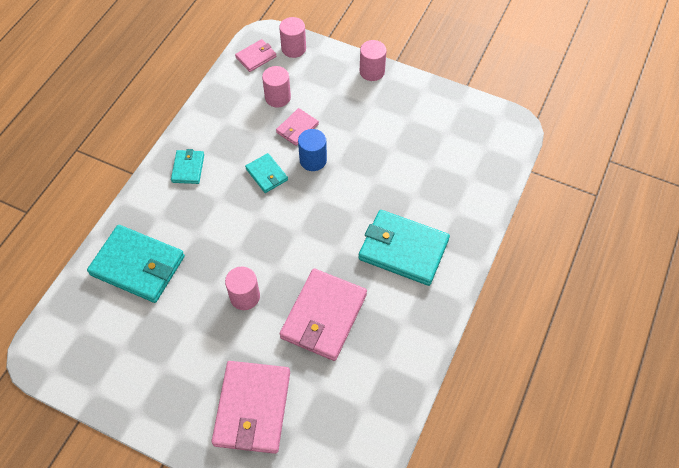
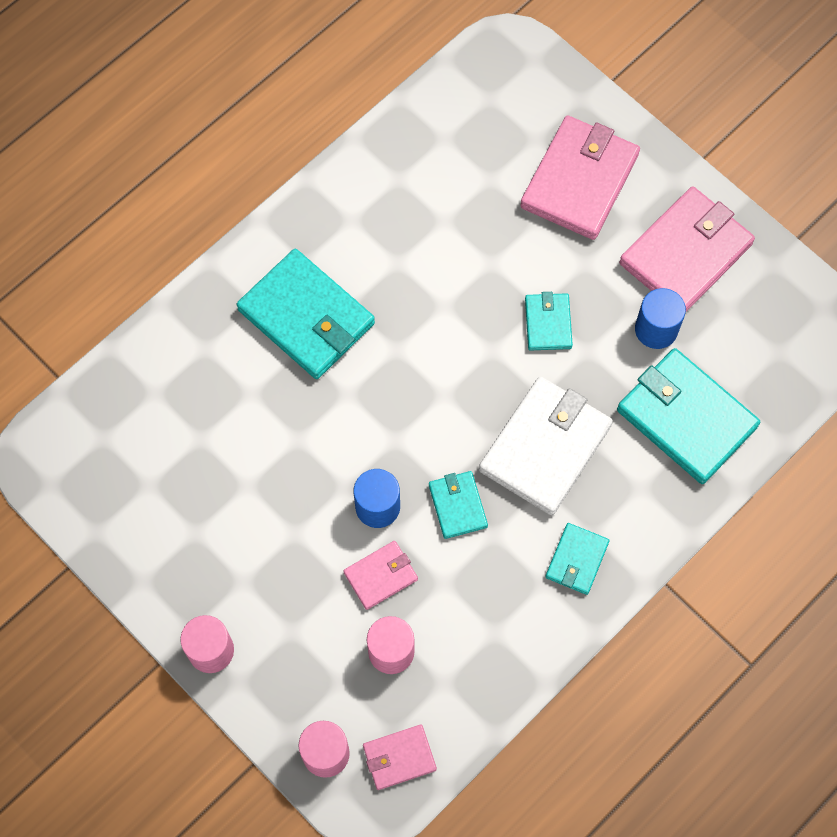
camera: 160 degrees left, 10 degrees up
(170, 316) = (656, 329): none -> blue cylinder
(224, 221) = (545, 447): none -> white wallet
(245, 296) = (548, 323): pink cylinder -> turquoise wallet
(323, 316) = (452, 262): pink wallet -> pink wallet (686, 253)

